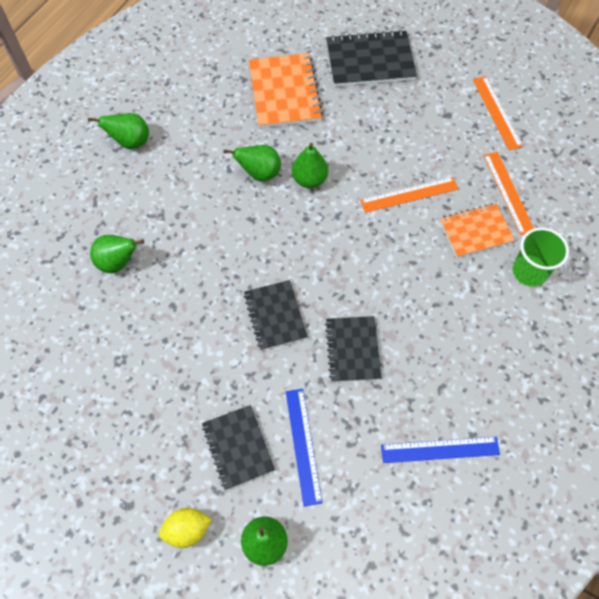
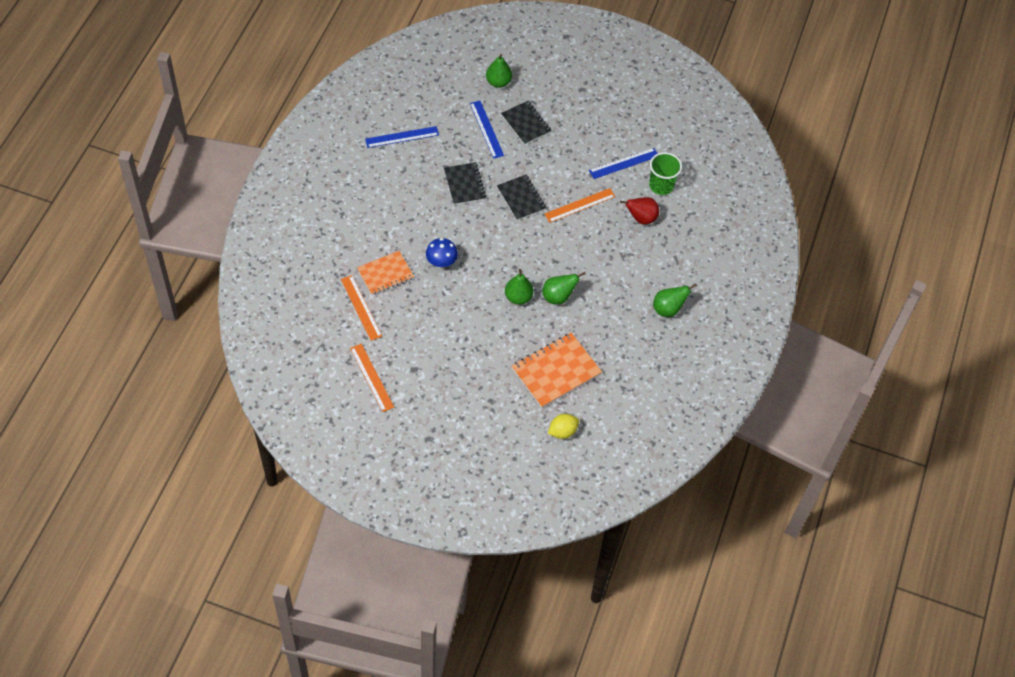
camera: 165 degrees right, 5 degrees down
(110, 352) = (624, 163): none -> blue ruler
(118, 263) = (641, 218): green pear -> red pear
(187, 530) = (544, 82): yellow lemon -> yellow lemon (562, 431)
(284, 92) = (556, 371): orange notebook -> orange notebook turned 75 degrees clockwise
(370, 61) = (487, 414): black notebook -> none
(401, 236) = (441, 263): none -> blue mushroom
(409, 194) = (438, 295): orange ruler -> orange ruler (580, 205)
(529, 271) = (345, 250): green cup -> green cup (661, 185)

